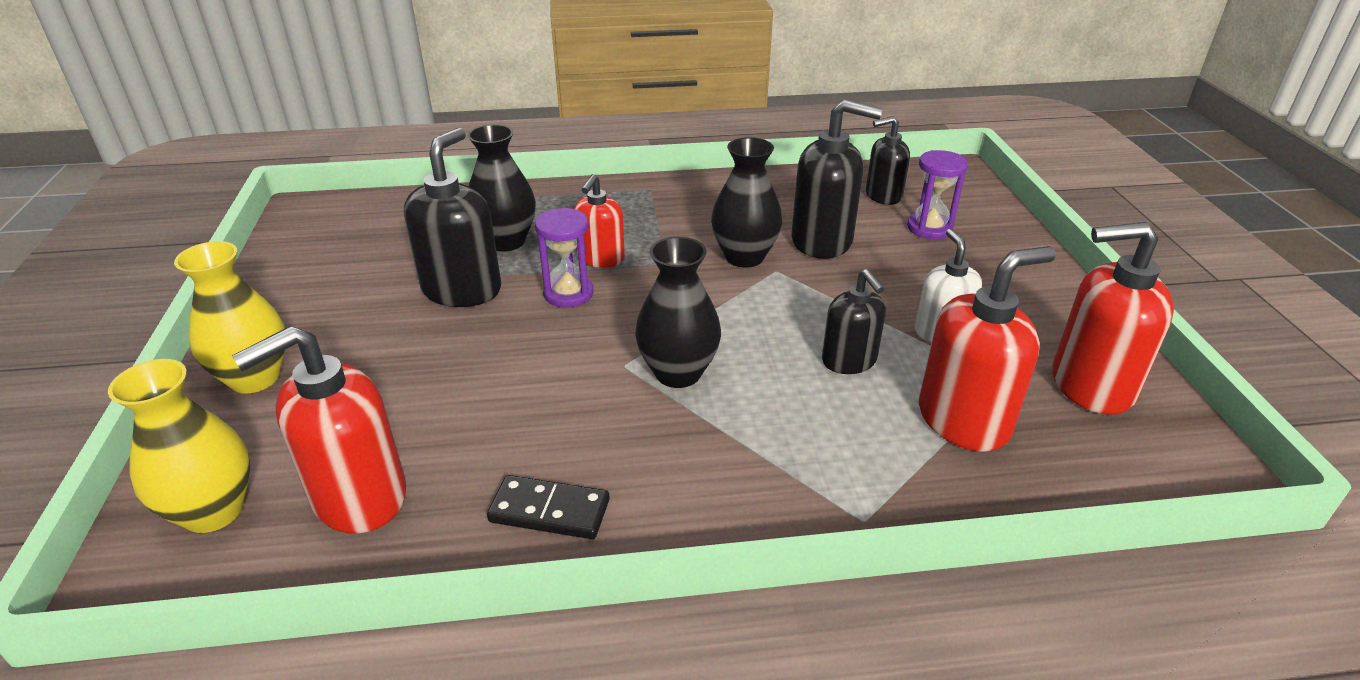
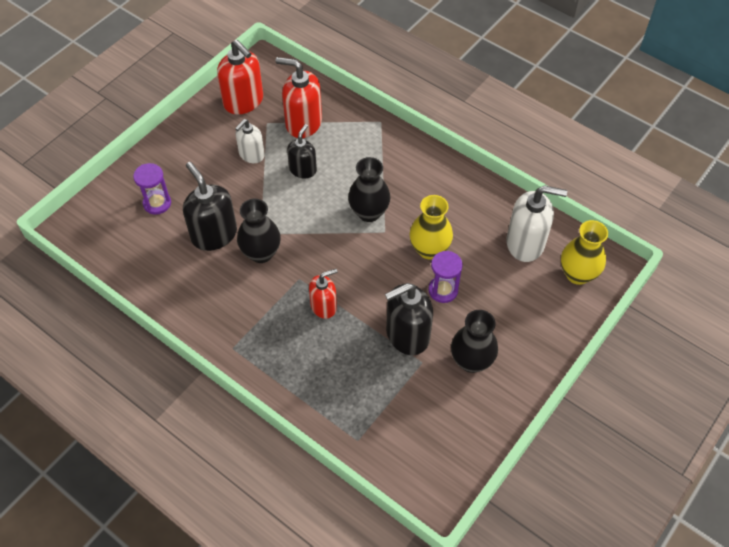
camera: 135 degrees left, 20 degrees up
(255, 378) = (534, 341): yellow vase -> yellow vase (429, 249)
(358, 497) = (525, 243): red soap dispenser -> white soap dispenser
(506, 241) = (354, 360): black vase -> black vase (471, 361)
(550, 511) = (468, 192): black domino -> none
(568, 293) = (363, 292): purple hourglass -> purple hourglass (443, 290)
(883, 196) = (135, 241): black soap dispenser -> none

